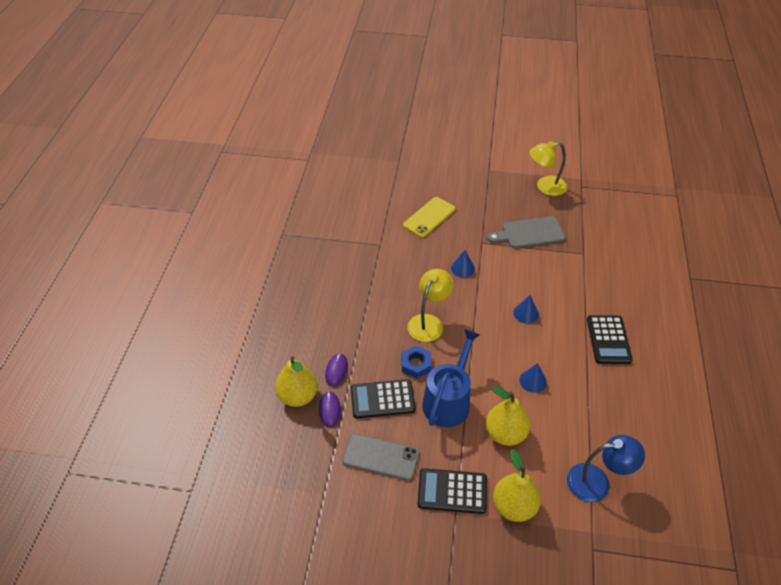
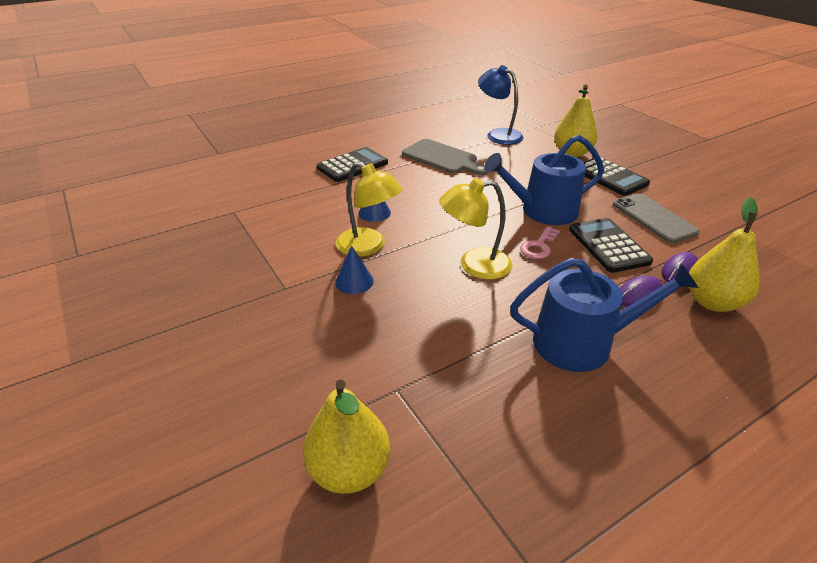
camera: 130 degrees left, 10 degrees down
(337, 318) = (582, 342): none -> blue watering can
(382, 399) = (608, 245): black calculator -> black calculator turned 150 degrees counterclockwise
(416, 364) = (539, 246): blue nut -> pink key
(429, 217) = (271, 369): yellow phone -> none
(505, 434) = (524, 175): yellow pear -> yellow pear (349, 470)
(529, 233) = (227, 258): grey cutting board -> grey cutting board (442, 158)
(533, 381) = (453, 182): blue cone -> none
(545, 187) = (96, 284): yellow lamp -> yellow lamp (368, 247)

